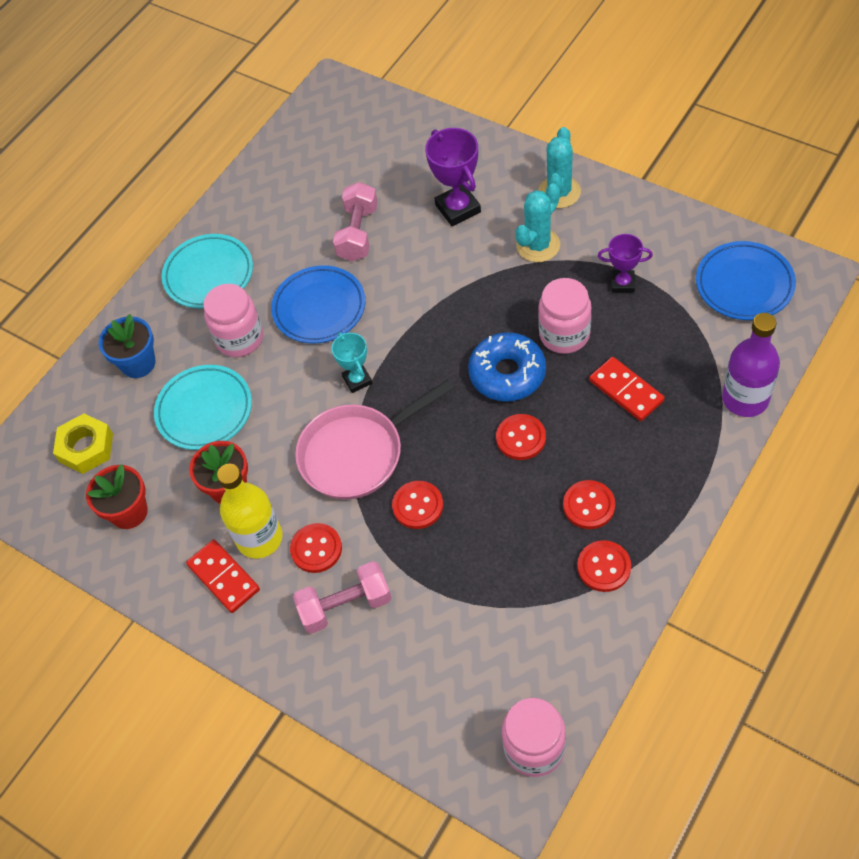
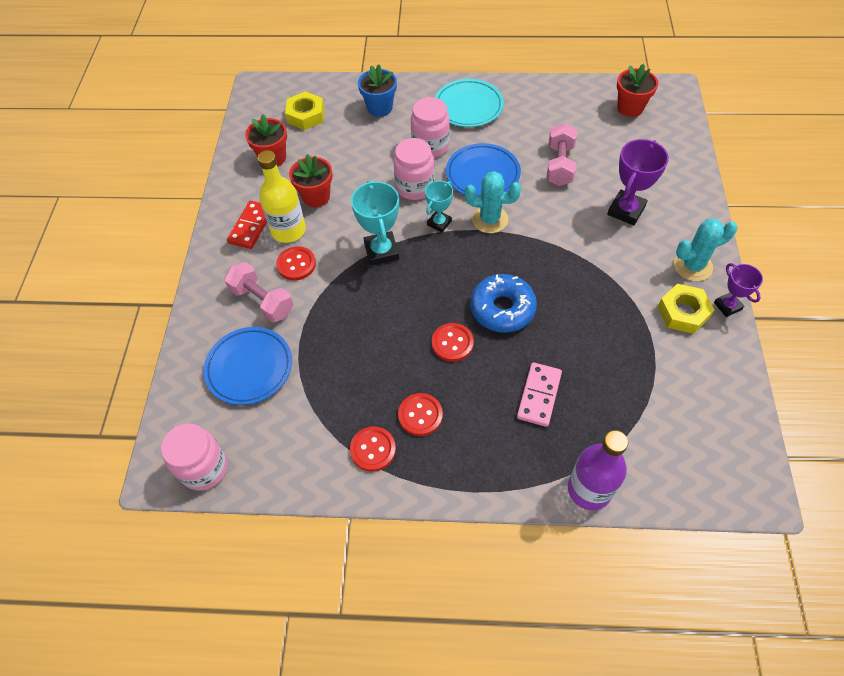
camera: 55 degrees right, 0 degrees up
(204, 410) = (365, 156): turquoise plate -> none
(327, 134) = (630, 108): none -> red flower pot
(357, 453) = (381, 251): pink pan -> turquoise trophy
(358, 233) = (559, 165): pink dumbbell -> pink dumbbell turned 60 degrees counterclockwise
(417, 506) = (360, 306): red button -> none
(538, 245) = (631, 275): turquoise cactus -> turquoise cactus (490, 219)
(564, 334) = (562, 330): pink jar -> pink jar (415, 187)
(605, 228) = (683, 312): none -> yellow nut
(622, 283) = (638, 348): purple trophy -> purple trophy (727, 306)
(626, 390) = (539, 395): red domino -> pink domino
(744, 284) = (705, 440): blue plate -> blue plate (249, 368)

